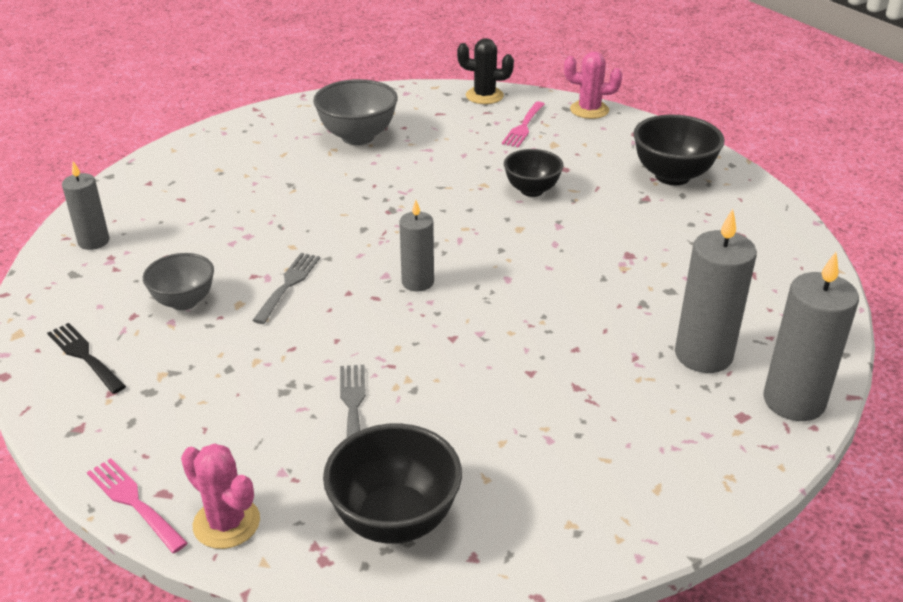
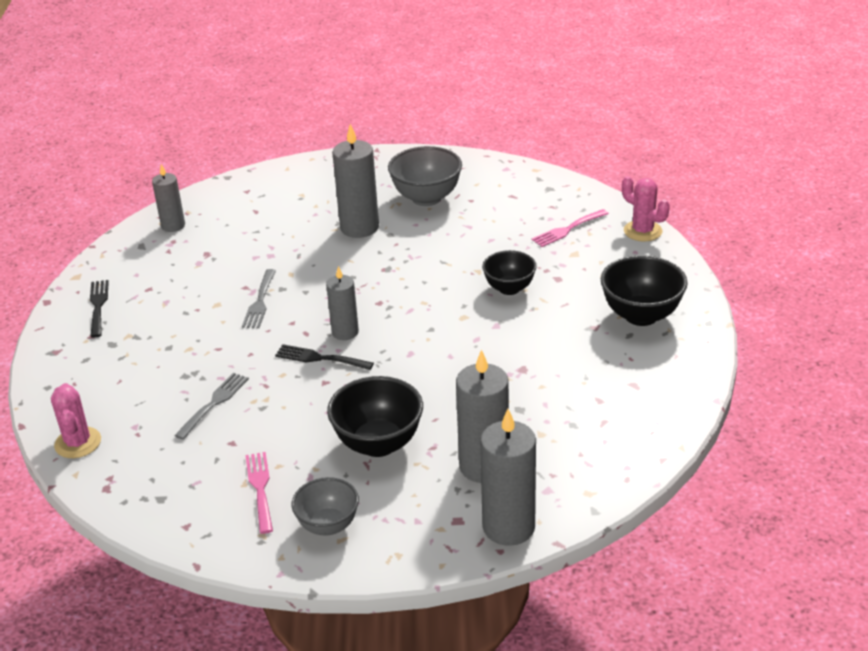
camera: 35 degrees right, 0 degrees up
(133, 502) = (44, 409): pink fork -> pink fork (260, 488)
(184, 302) = (186, 290): grey bowl -> grey bowl (328, 525)
(288, 284) = (260, 302): grey fork -> grey fork turned 135 degrees clockwise
(318, 181) = (359, 227): none -> grey candle
(395, 520) = (166, 483): black bowl -> black bowl (378, 444)
(420, 316) = (319, 358): none -> black fork
(484, 96) = (567, 190): black cactus -> none

